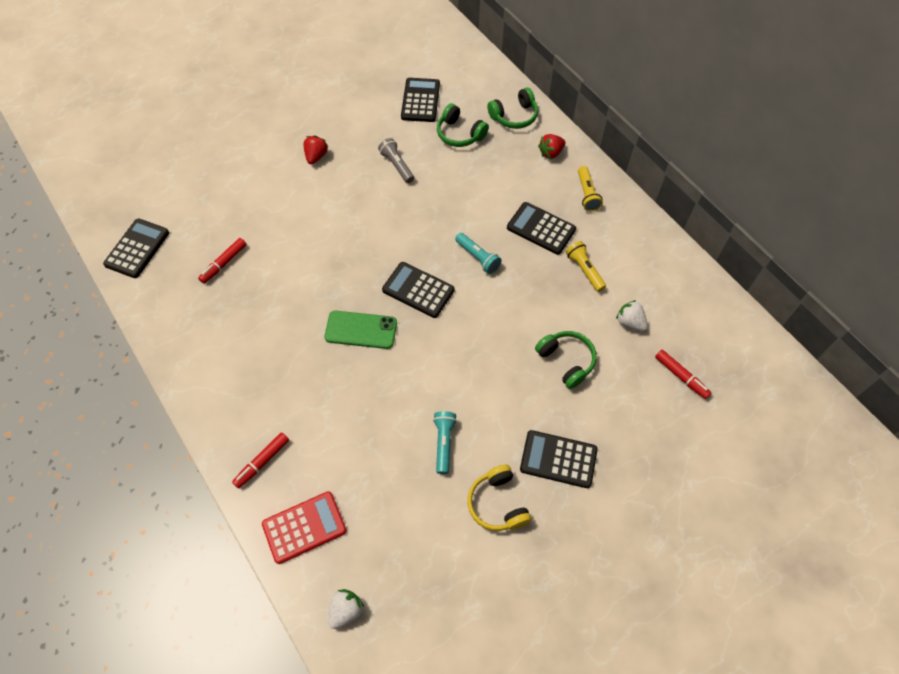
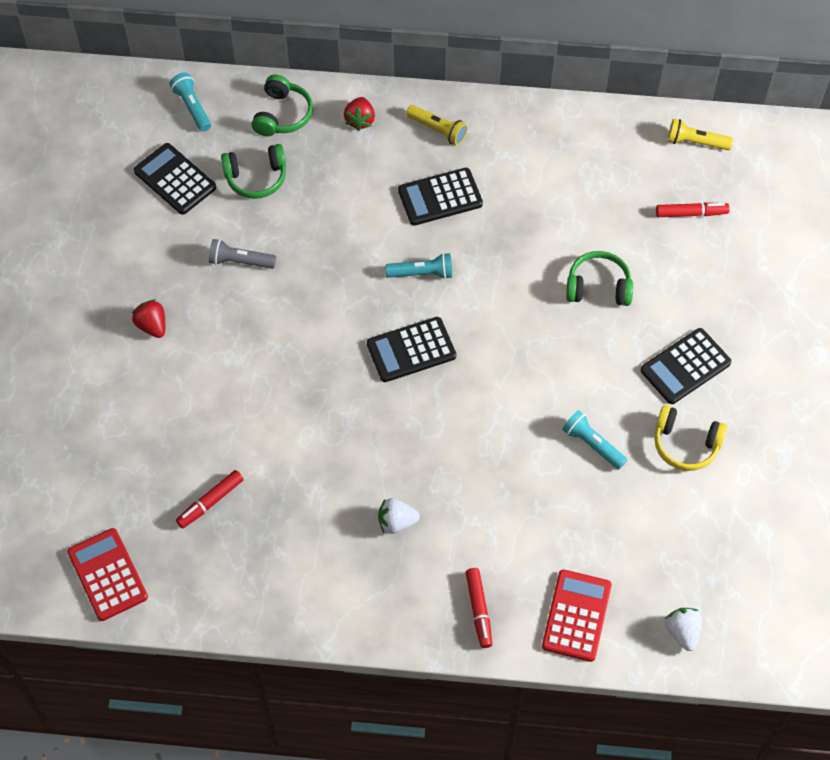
camera: 50 degrees left, 0 degrees up
(137, 248) = (107, 575): black calculator -> red calculator
(224, 263) = (210, 502): red marker -> red marker turned 60 degrees clockwise
(361, 330) = (410, 430): green phone -> none
(475, 75) = (192, 107): none -> turquoise flashlight
(584, 270) = (519, 199): yellow flashlight -> yellow flashlight (695, 142)
(630, 322) = (605, 208): white strawberry -> white strawberry (396, 522)

